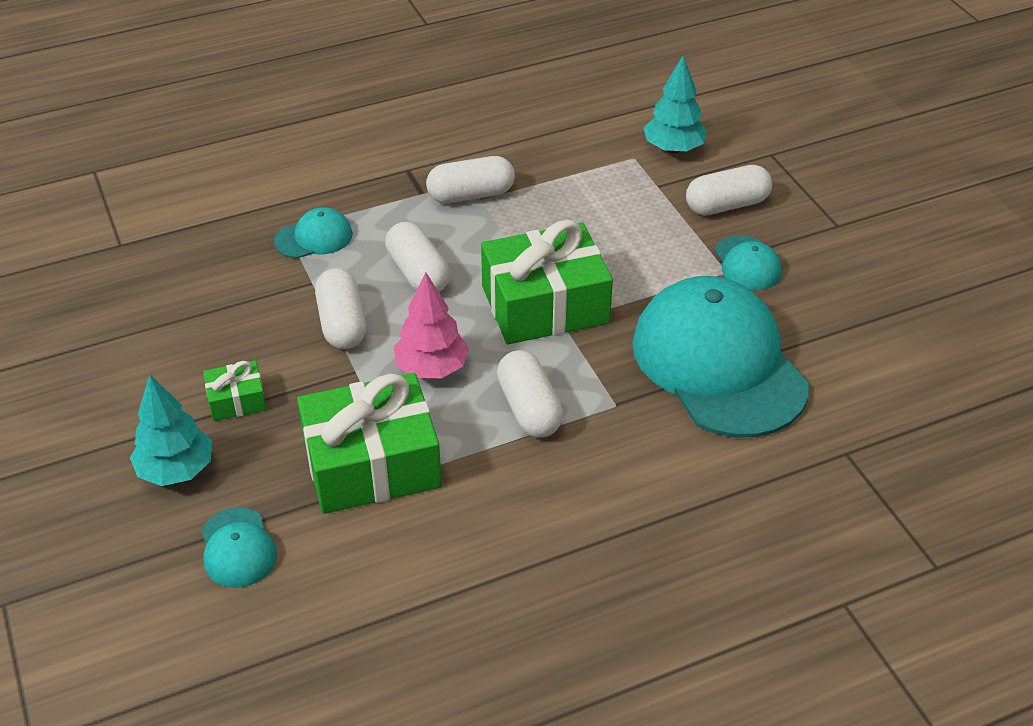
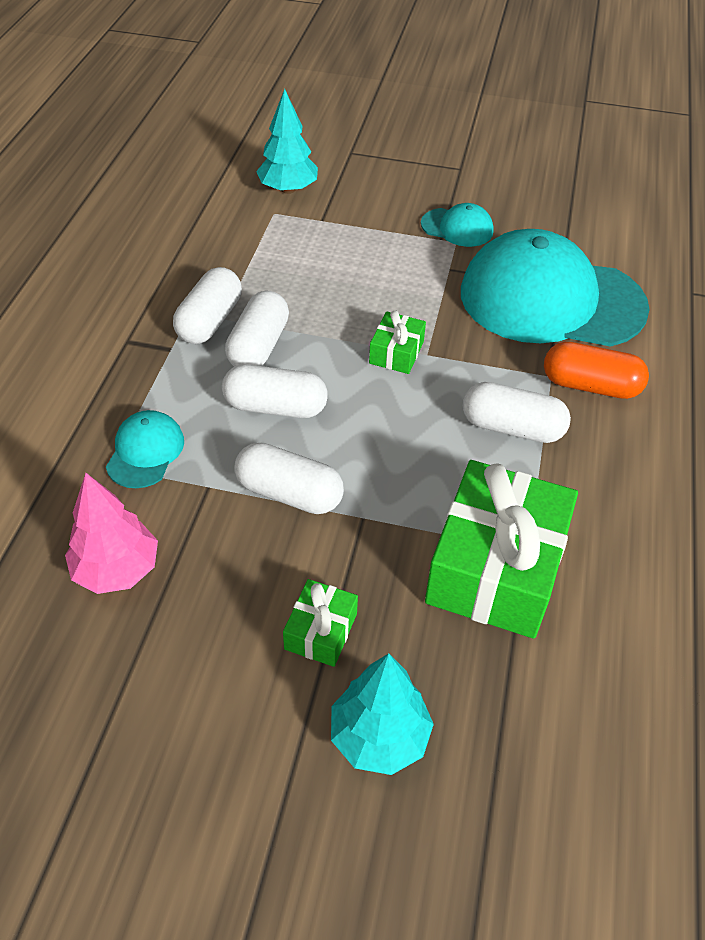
camera: 55 degrees left, 5 degrees up
(238, 548) = (531, 734): turquoise cap -> none
(431, 368) = (408, 463): pink tree -> pink tree (117, 570)
(545, 305) = (396, 352): green gift -> green gift, size x0.46
(631, 435) = (590, 386): none -> orange capsule
(727, 205) = (383, 201): white capsule -> white capsule (259, 346)

